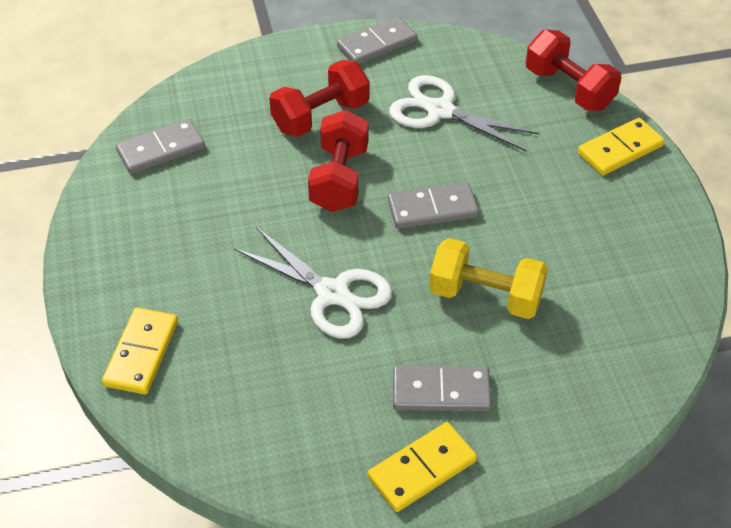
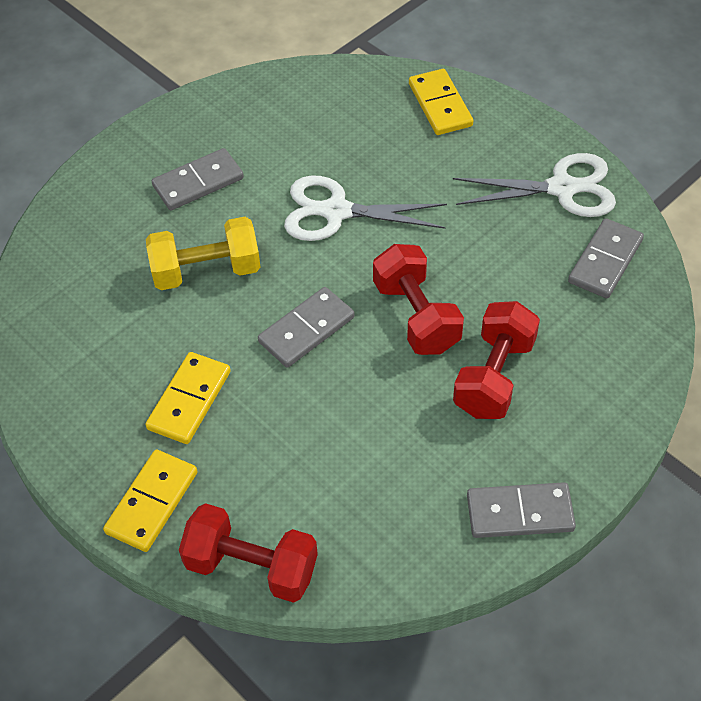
camera: 150 degrees right, 5 degrees up
(377, 44) = (520, 513): grey domino -> grey domino turned 60 degrees clockwise
(422, 469) = (180, 129): yellow domino -> yellow domino (189, 400)
(440, 111) = (377, 451): white scissors -> white scissors (562, 188)

